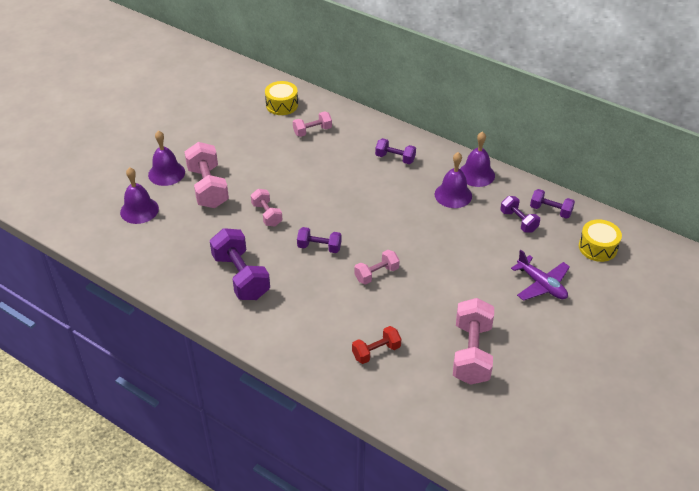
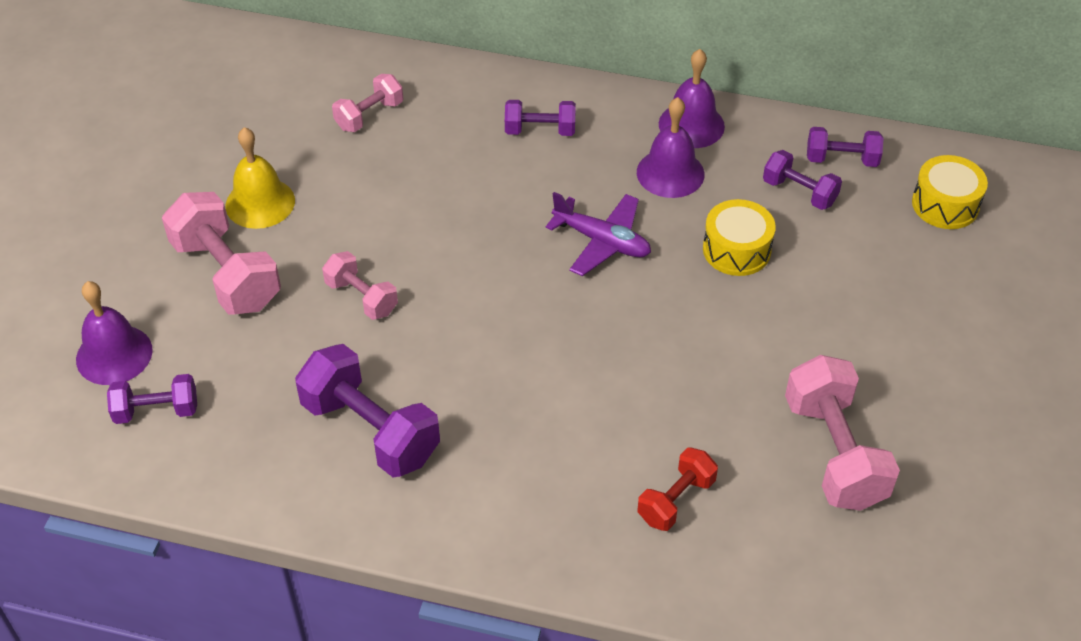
camera: 20 degrees left, 5 degrees up
(166, 173) = (132, 267): purple bell -> none
(239, 159) = (260, 203): none -> yellow bell
(282, 105) = (289, 78): yellow drum -> yellow drum (736, 250)
(319, 247) = (485, 333): purple dumbbell -> purple dumbbell (156, 411)
(376, 274) = (609, 356): pink dumbbell -> none
(541, 285) = (888, 296): purple plane -> purple plane (602, 241)

